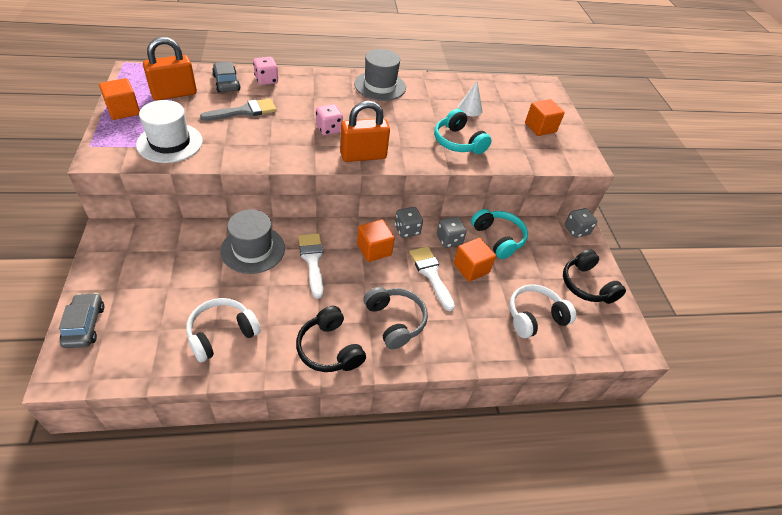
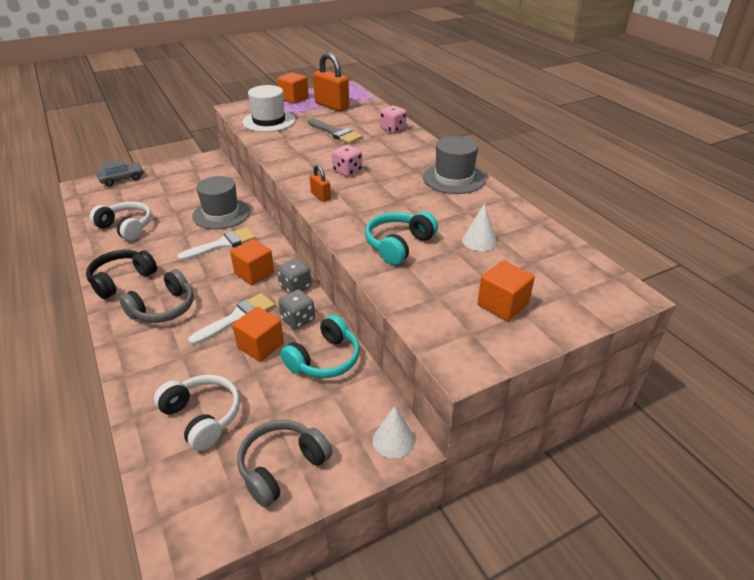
camera: 75 degrees right, 10 degrees down
(226, 83) = (369, 117): grey car -> none
(363, 156) = (320, 196): orange padlock -> orange padlock, size x0.50
(576, 230) = (393, 440): grey dice -> white cone
(587, 285) = (282, 467): black headphones -> grey headphones

